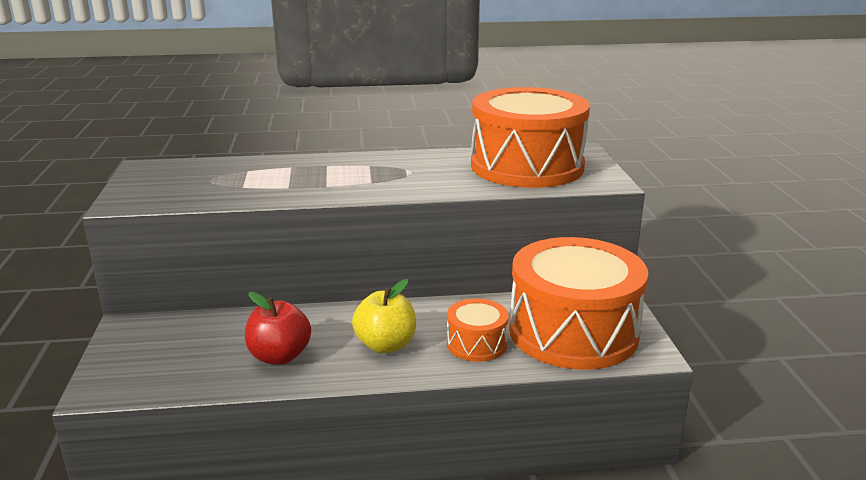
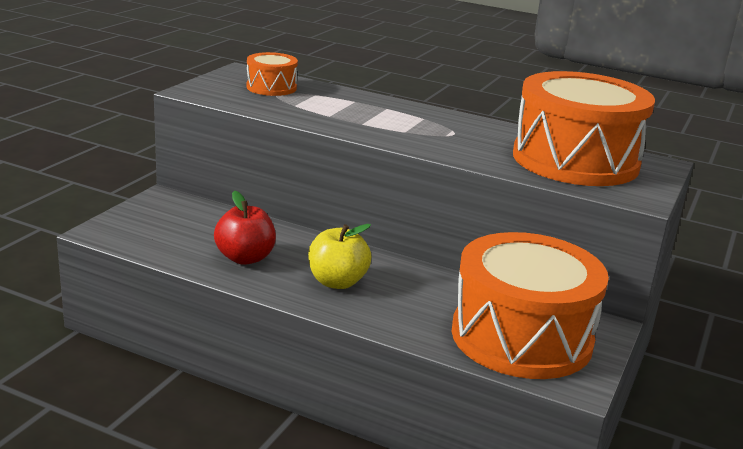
camera: 30 degrees right, 0 degrees up
(476, 344) = (416, 311): orange drum -> orange drum (271, 87)

